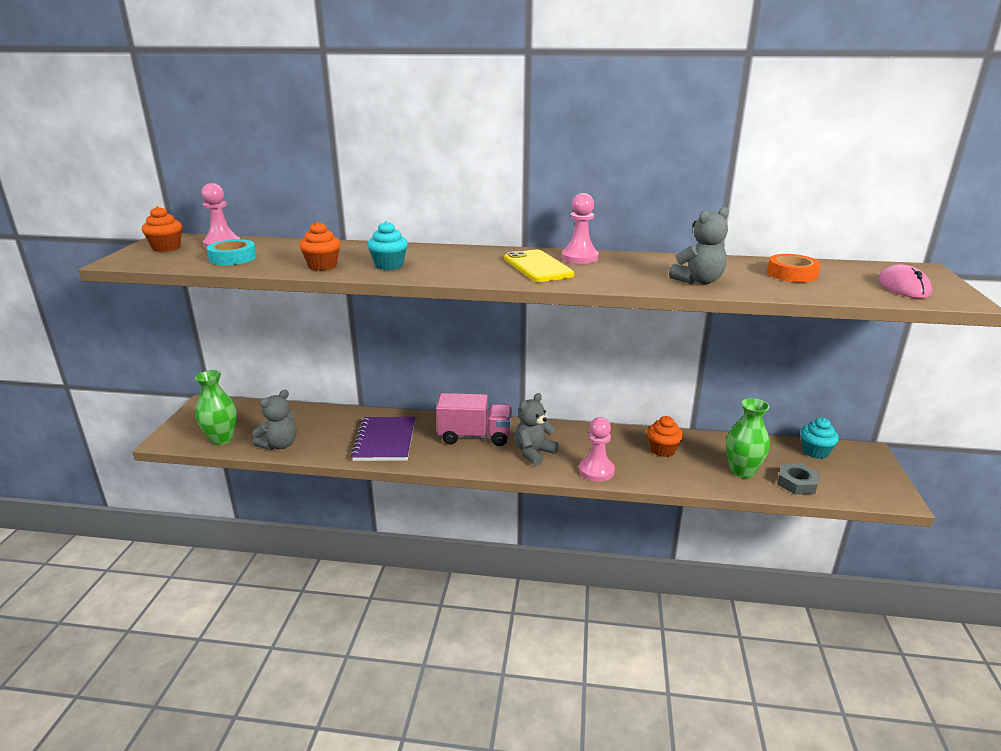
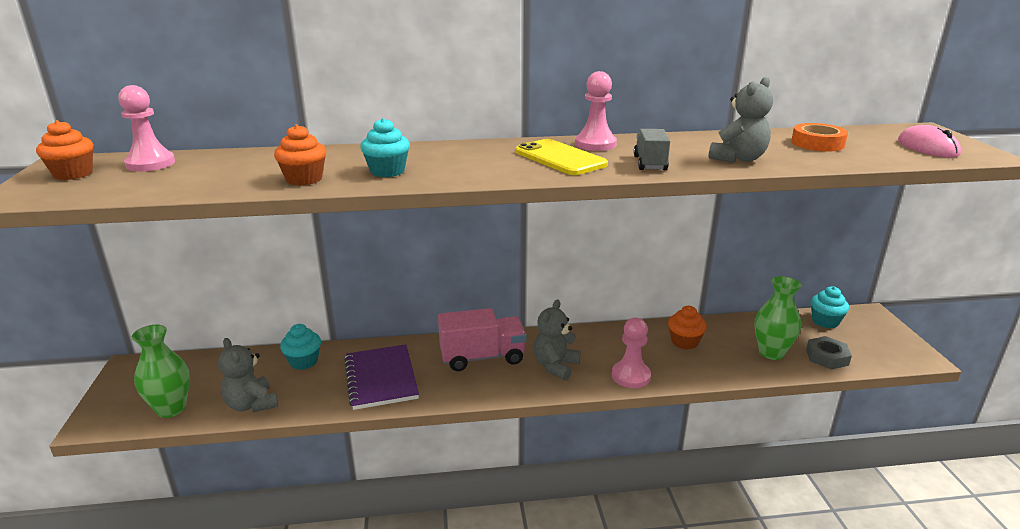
camera: 15 degrees left, 0 degrees up
(233, 258) = (177, 179): turquoise tape -> none
(279, 445) = (251, 404): grey teddy bear -> grey teddy bear turned 120 degrees clockwise
(331, 419) = (303, 361): none -> turquoise cupcake
(613, 278) = (650, 163): none -> grey truck

